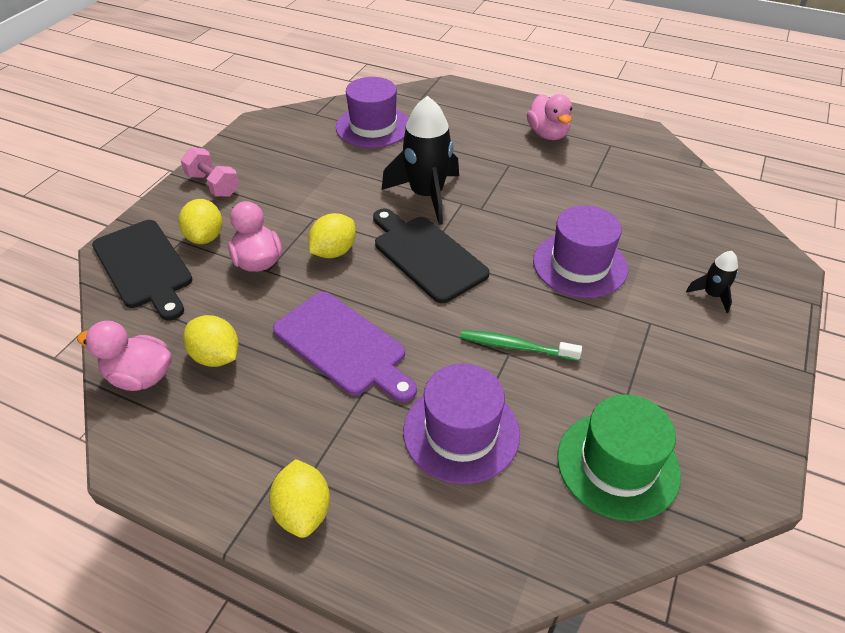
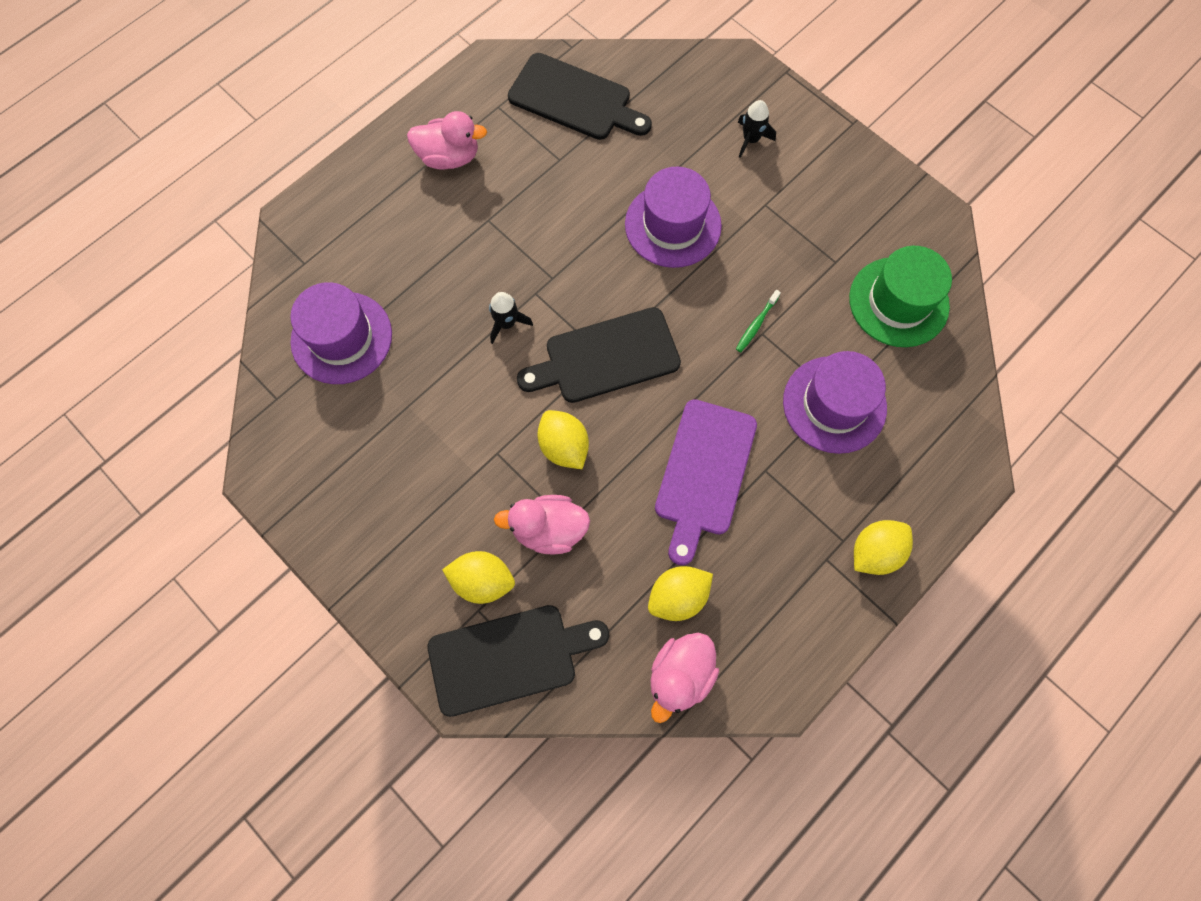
camera: 70 degrees left, 25 degrees up
(213, 185) = (381, 556): pink dumbbell -> none
(303, 511) = (874, 552): yellow lemon -> yellow lemon turned 45 degrees counterclockwise
(343, 345) = (704, 473): purple cutting board -> purple cutting board turned 135 degrees clockwise
(427, 195) = (507, 323): black rocket -> black rocket, size x0.47
(516, 347) = (756, 324): green toothbrush -> green toothbrush, size x0.66
(652, 179) = (574, 99): none -> black cutting board

